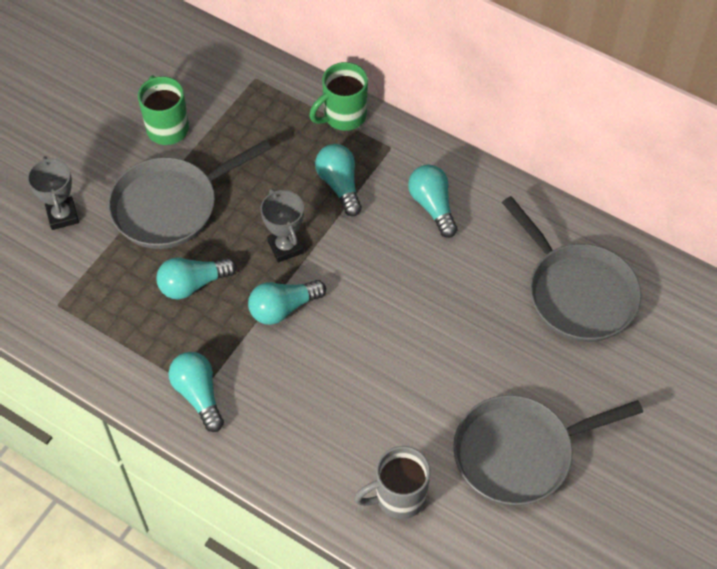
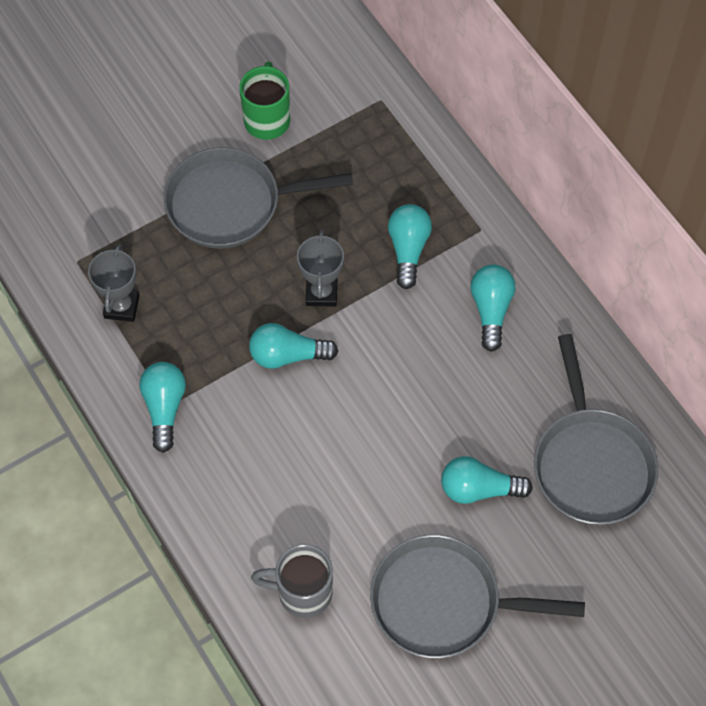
camera: 25 degrees right, 5 degrees up
(62, 215) = (124, 172): grey trophy -> grey trophy (122, 307)
(193, 284) = (213, 294): turquoise light bulb -> turquoise light bulb (479, 489)
(343, 116) = (449, 176): green mug -> none

